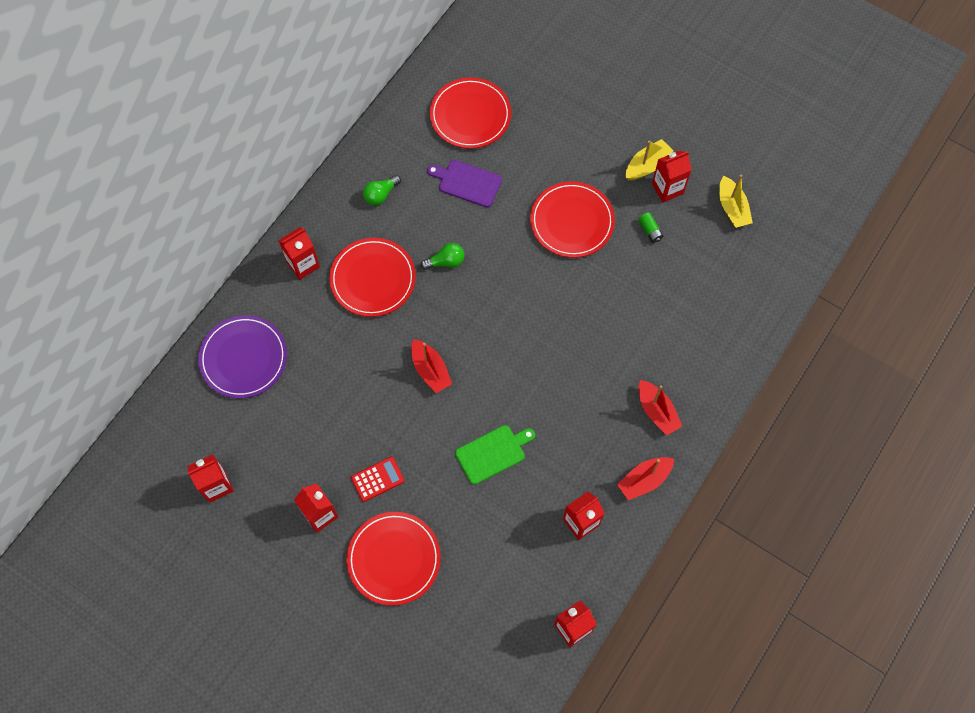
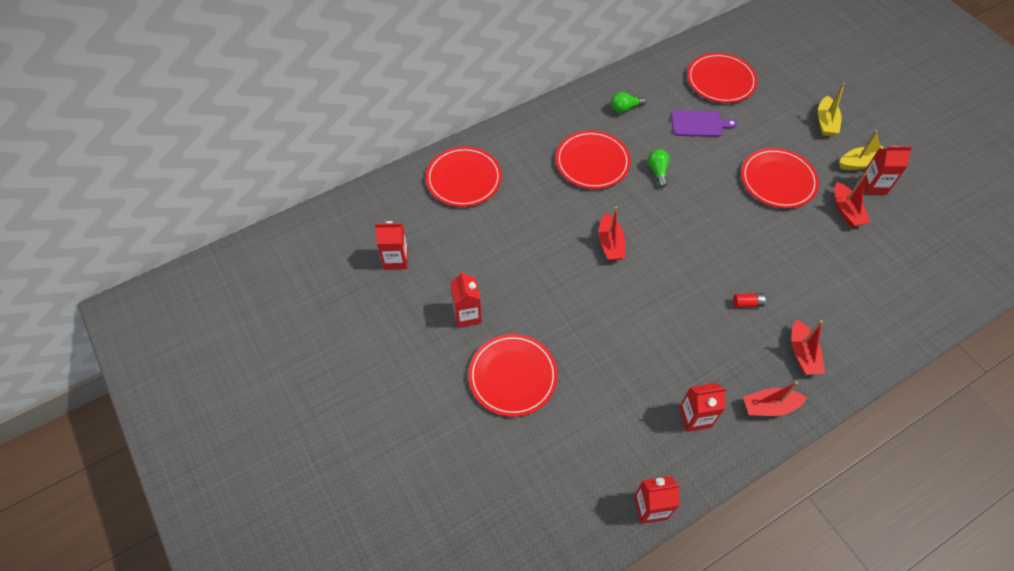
camera: 25 degrees right, 10 degrees down
(243, 358) = (463, 179): purple plate -> red plate
(303, 264) = (541, 133): red carton -> none
(377, 479) = (528, 308): red calculator -> none
(446, 261) = (657, 171): green light bulb -> green light bulb turned 105 degrees counterclockwise
(467, 183) = (699, 124): purple cutting board -> purple cutting board turned 135 degrees clockwise
(493, 453) = (637, 327): green cutting board -> none
(588, 379) = (747, 303): none -> red battery
(650, 231) = (846, 211): green battery -> red boat
(732, 208) = (929, 220): yellow boat -> yellow boat (825, 122)

